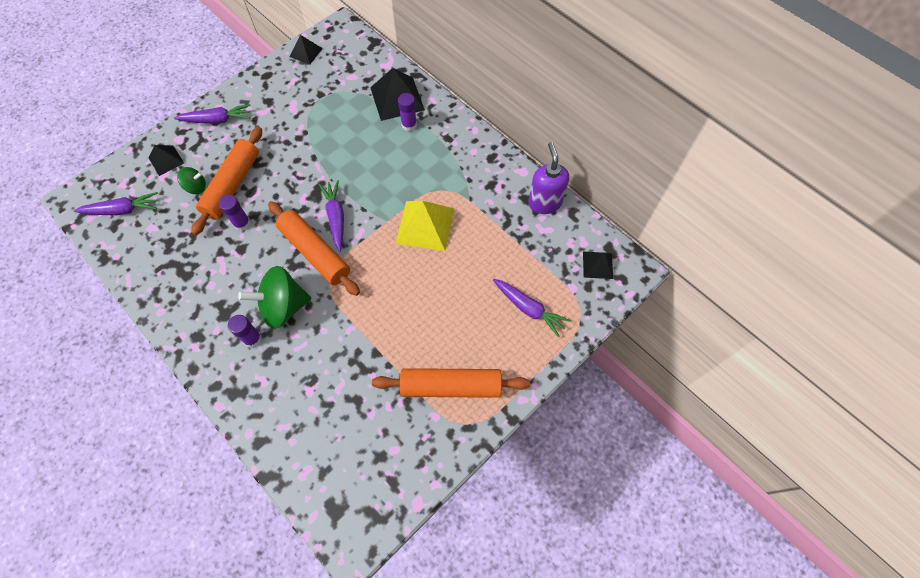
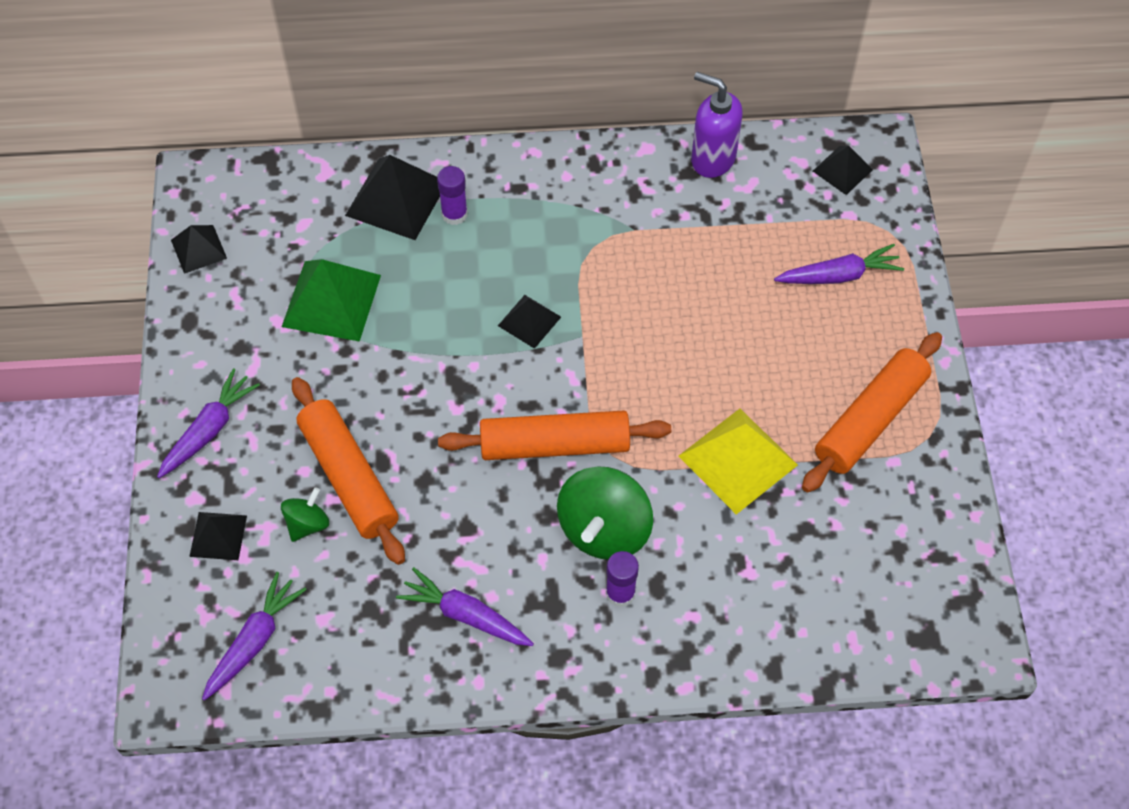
camera: 50 degrees left, 5 degrees down
(242, 223) = (426, 502): purple glue stick -> none
(320, 114) = (331, 300): none -> green pyramid
(336, 217) = (522, 388): purple carrot -> purple carrot (465, 615)
(376, 194) = (529, 321): none -> black pyramid
(425, 225) = (628, 300): yellow pyramid -> yellow pyramid (738, 460)

